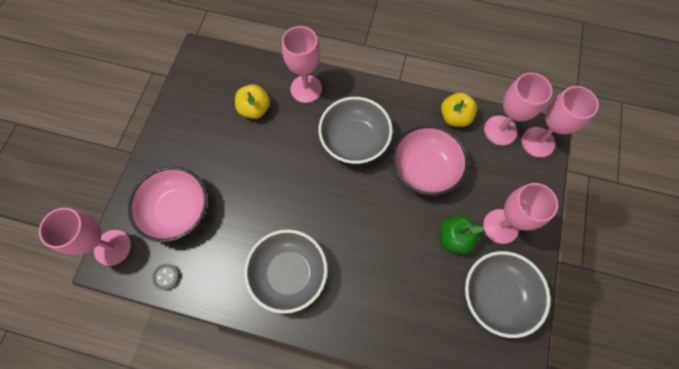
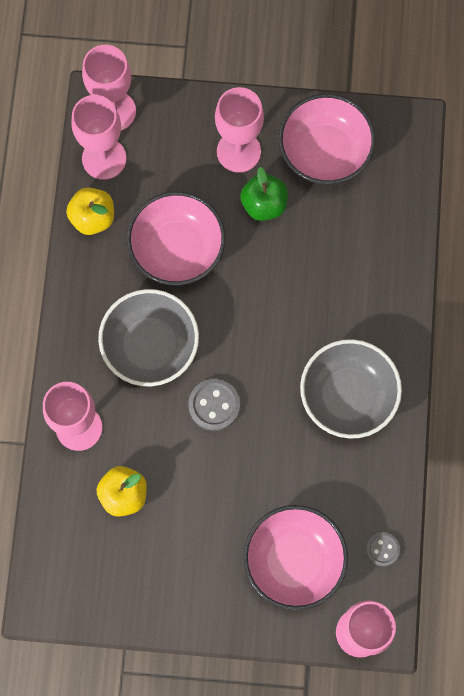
camera: 100 degrees left, 5 degrees up
(303, 175) = (214, 405): none -> grey button
(497, 295) = (324, 151): grey bowl -> pink bowl

